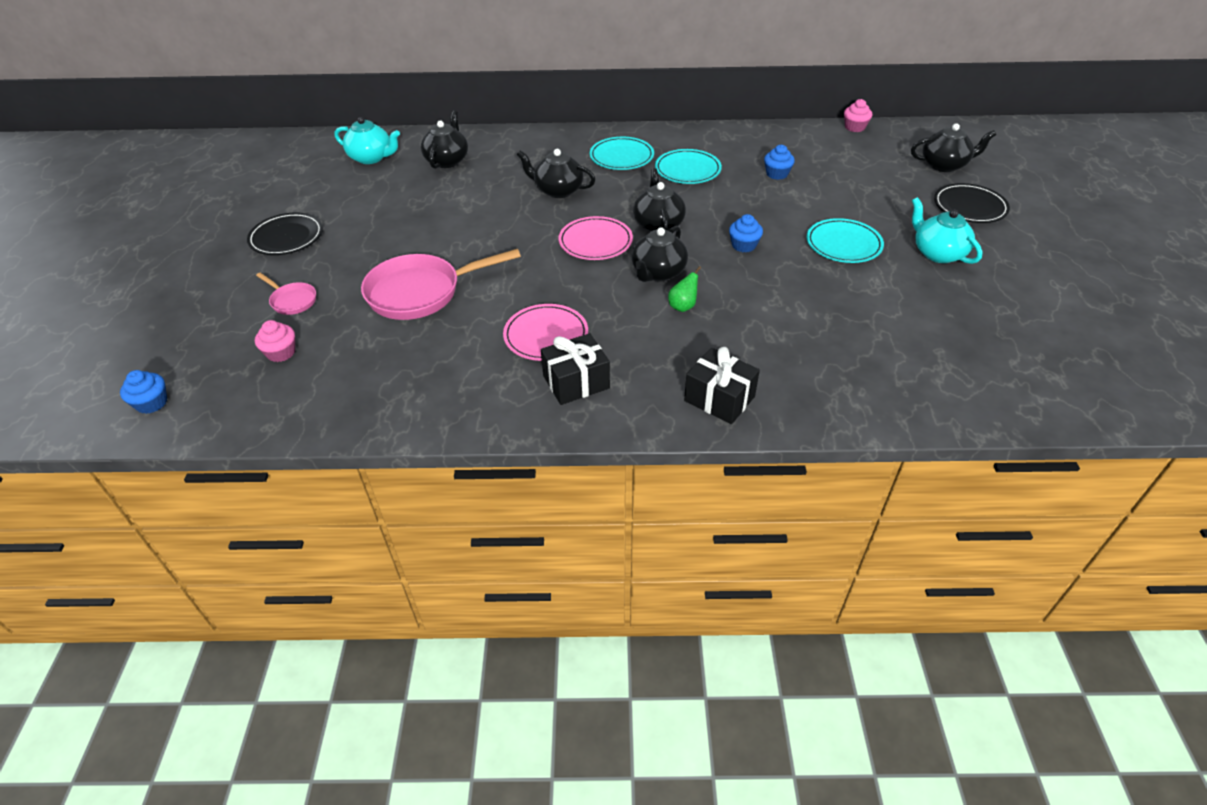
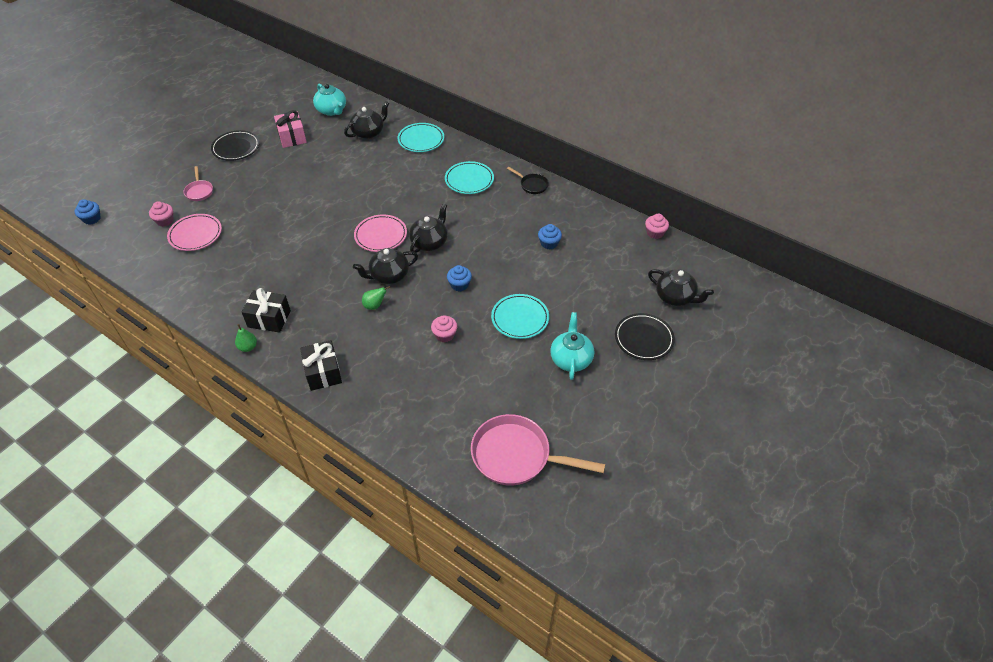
camera: 35 degrees right, 5 degrees up
(353, 199) = (292, 137): none -> pink gift
(420, 292) = (259, 219): pink pan -> pink pan (516, 456)
(546, 336) = (286, 282): pink plate -> pink plate (195, 234)
(558, 190) = (403, 187): black teapot -> none
(591, 425) = (248, 347): none -> green pear
(687, 170) = (496, 211): turquoise plate -> turquoise plate (421, 140)
(691, 136) = (532, 185): none -> black pan
(795, 294) = (444, 335): none -> pink cupcake

